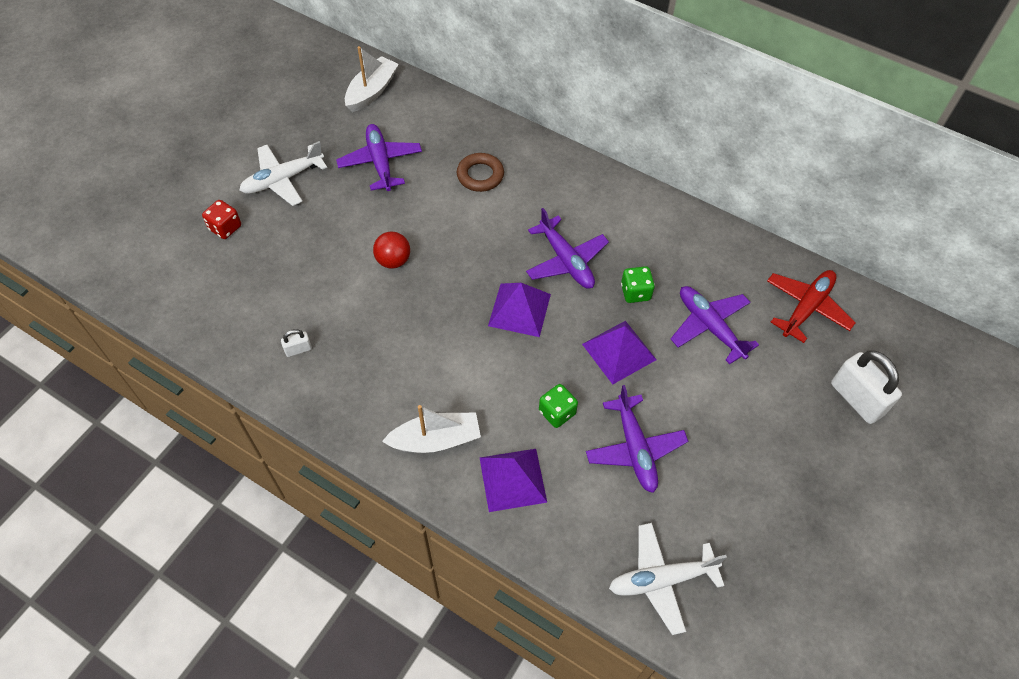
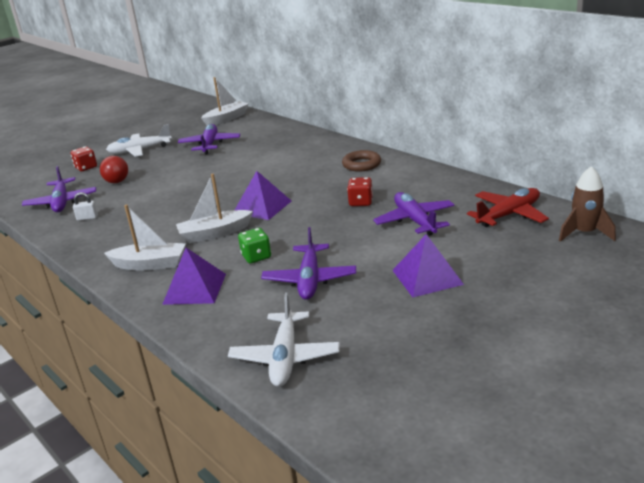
camera: 20 degrees right, 30 degrees down
(393, 260) = (186, 183): red ball -> red ball (117, 182)
(480, 175) = (275, 150): brown ring -> brown ring (361, 164)
(486, 370) = (215, 233): none -> white boat
(566, 261) = (314, 186): purple plane -> purple plane (61, 202)
(619, 351) = (328, 229): purple pyramid -> purple pyramid (427, 277)
(635, 292) = (361, 202): green dice -> red dice
(661, 580) = (285, 357): white plane -> white plane turned 90 degrees counterclockwise
(856, 399) = (536, 265): white padlock -> none
(890, 337) = (584, 233): none -> brown rocket

